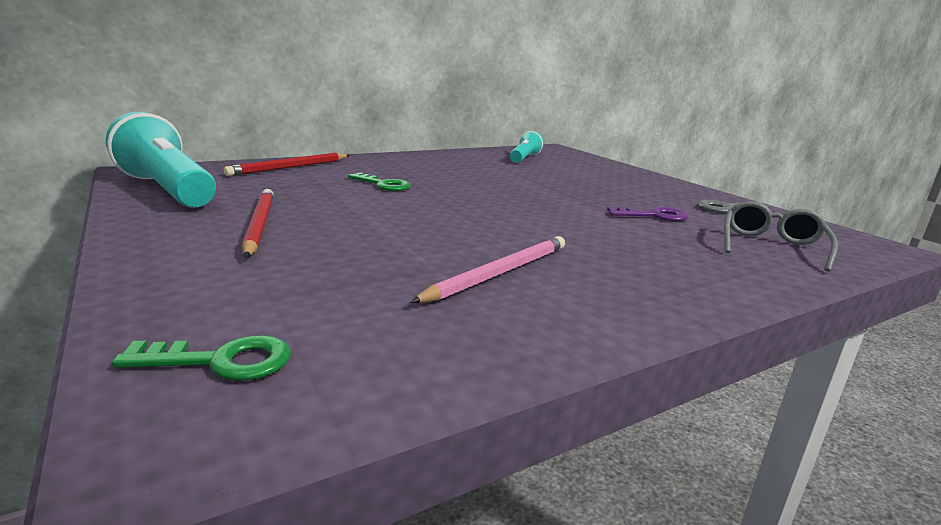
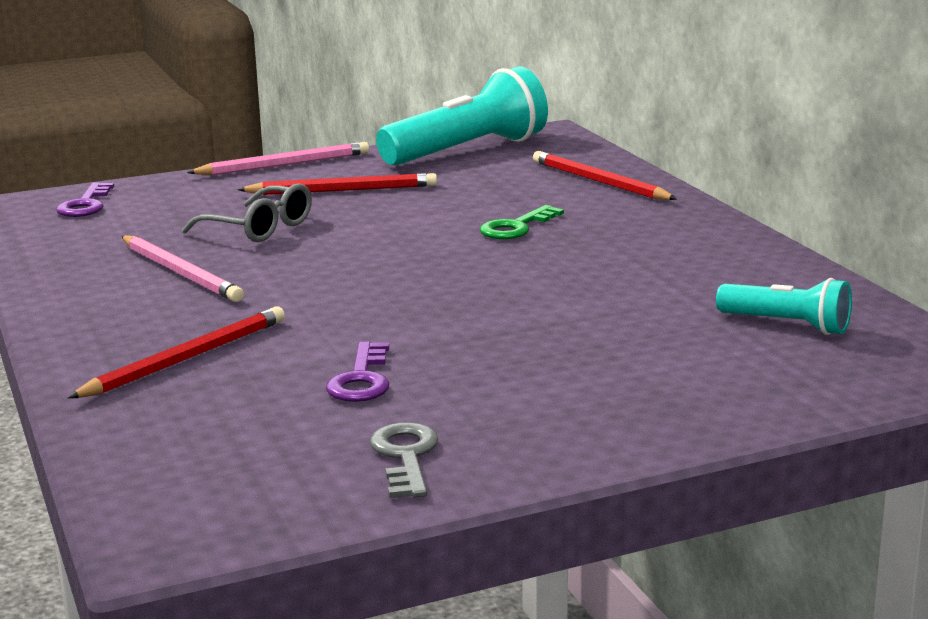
camera: 100 degrees right, 0 degrees up
(130, 249) = (284, 165): none -> pink pencil
(220, 361) = (85, 205): green key -> purple key
(674, 257) = (186, 359): none -> red pencil
(771, 246) = (200, 436): grey glasses -> grey glasses (259, 228)

